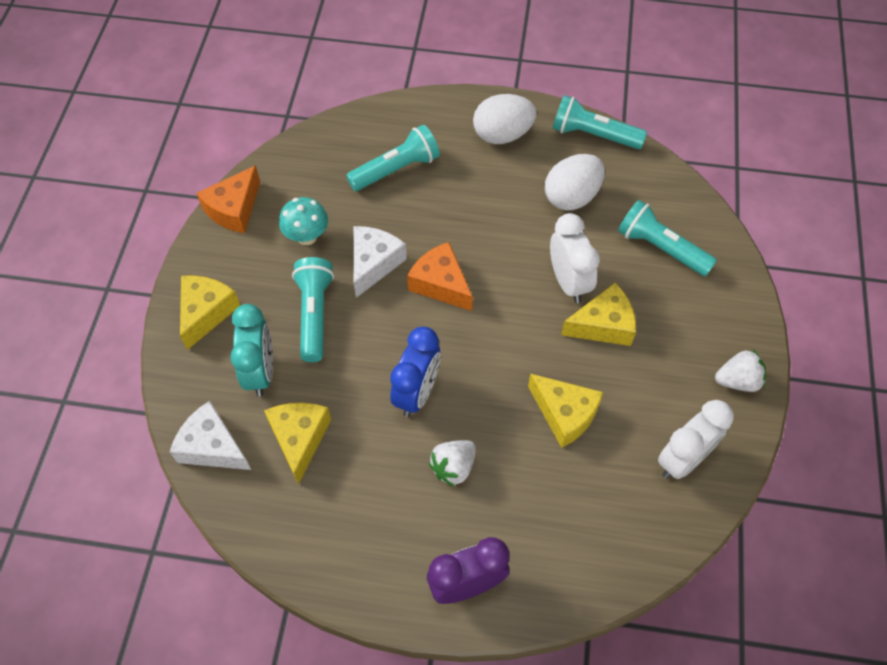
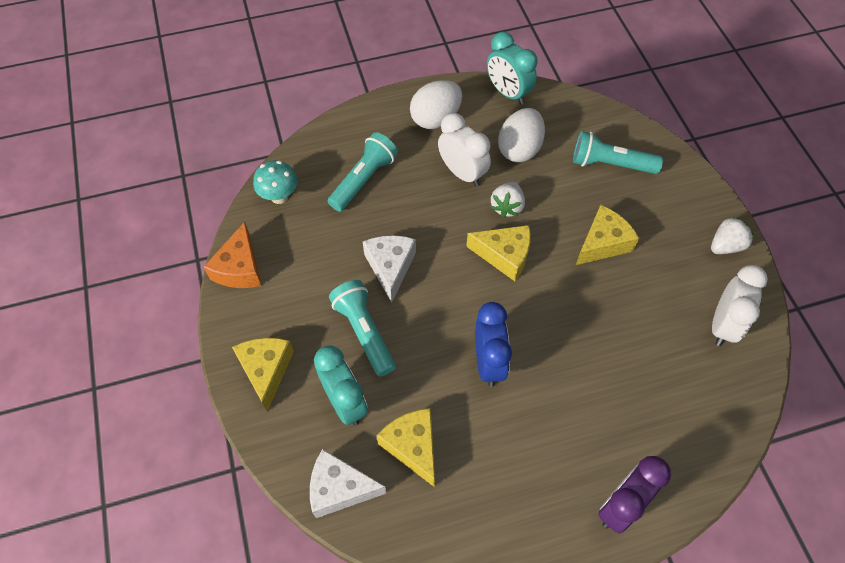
camera: 25 degrees left, 0 degrees up
(307, 237) = (319, 267): turquoise mushroom -> turquoise mushroom (279, 196)
(441, 284) = (456, 262): orange cheese -> none
(453, 467) = (554, 412): white strawberry -> white strawberry (507, 207)
(564, 414) = (615, 328): yellow cheese -> yellow cheese (504, 256)
(568, 282) = (556, 219): white clock -> white clock (462, 173)
(593, 135) = (508, 93): turquoise flashlight -> turquoise clock

